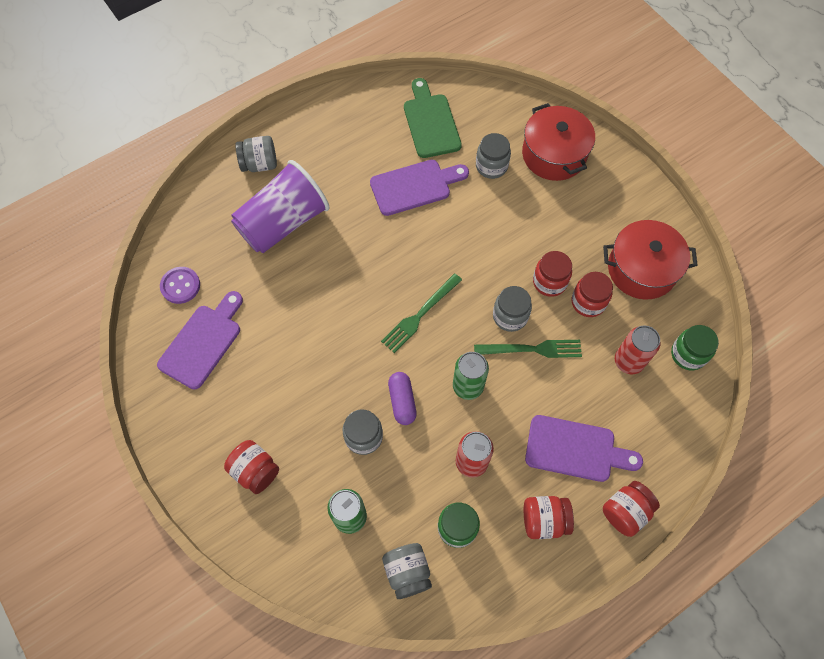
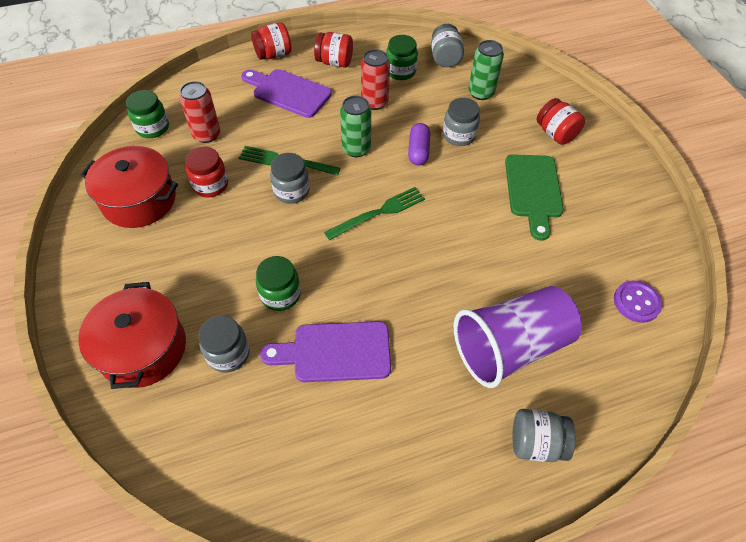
camera: 165 degrees left, 10 degrees down
(203, 342) = (607, 240): purple cutting board -> none
(430, 122) = (277, 445): green cutting board -> green cutting board (533, 190)
(474, 217) = (280, 295): none -> green jar
(549, 282) = (236, 211): red jar -> none

